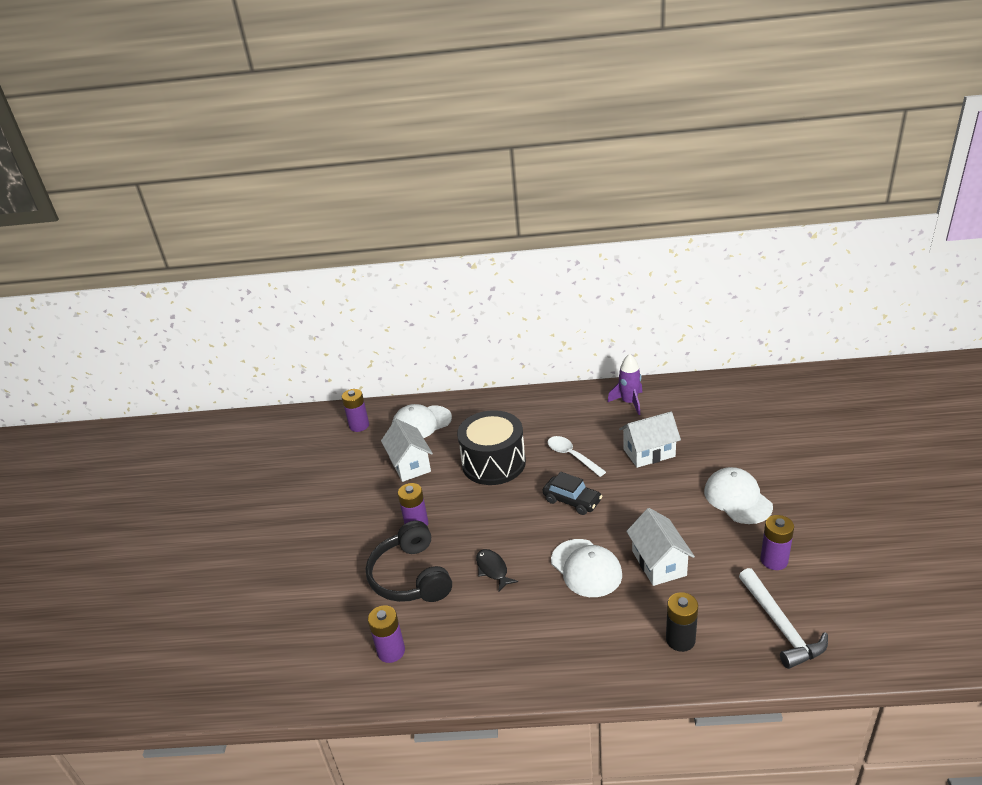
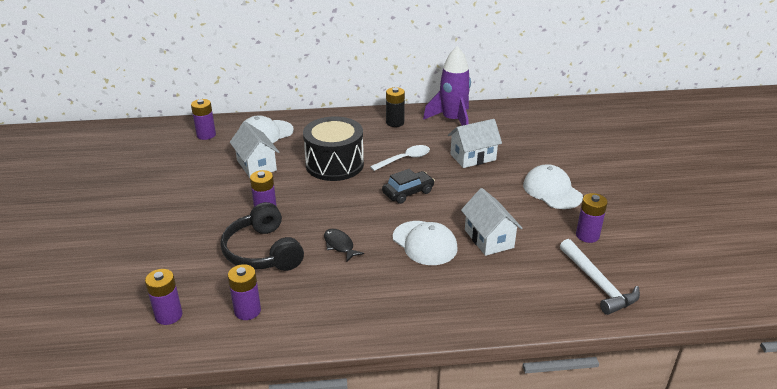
camera: 10 degrees left, 0 degrees up
(311, 654) = (168, 315): none -> purple battery
(571, 456) = (405, 159): white spoon -> white spoon turned 105 degrees clockwise
(572, 501) = (408, 192): black car -> black car turned 60 degrees counterclockwise
(629, 402) = (452, 120): purple rocket -> purple rocket, size x1.52
(680, 640) = (513, 296): black battery -> black battery (395, 122)

